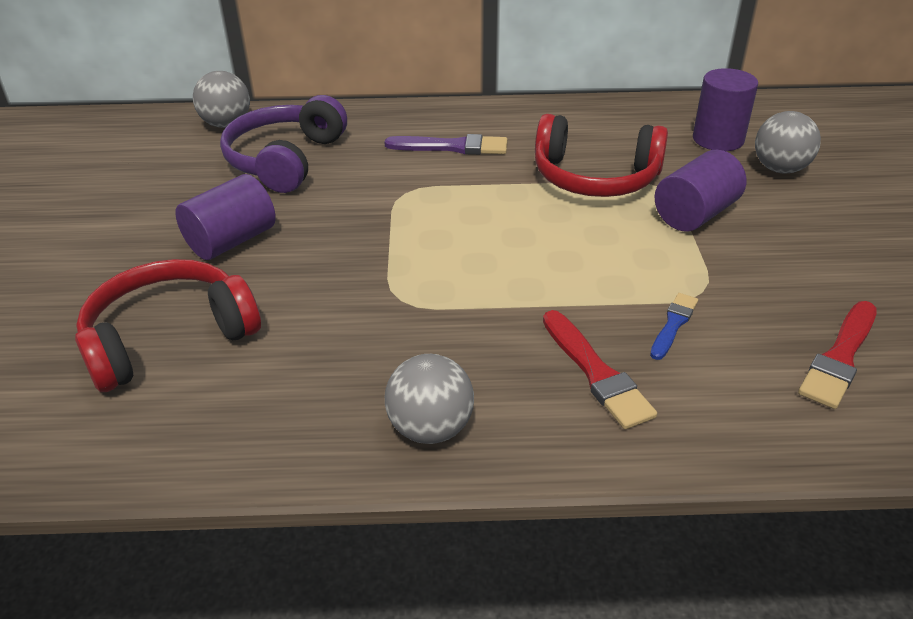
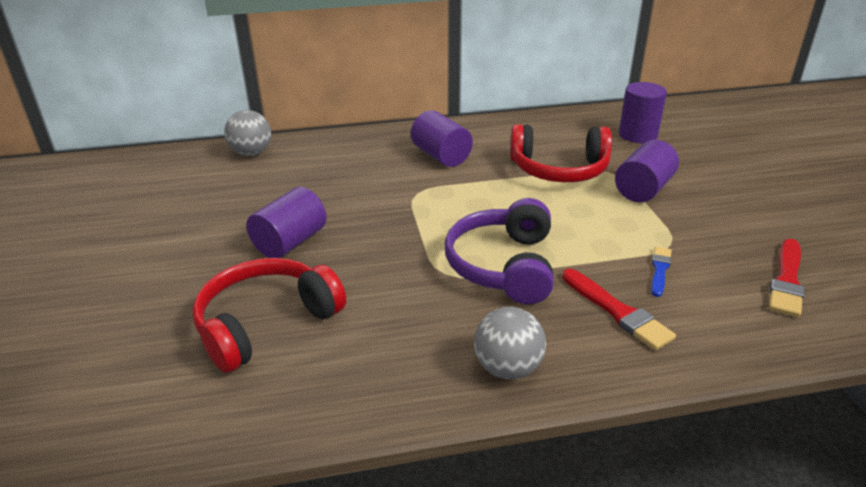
camera: 10 degrees left, 5 degrees down
(285, 160) = (311, 176): purple headphones -> purple headphones (503, 265)
(452, 147) = (441, 156): purple brush -> purple cylinder
(780, 169) = (690, 152): grey ball -> none

